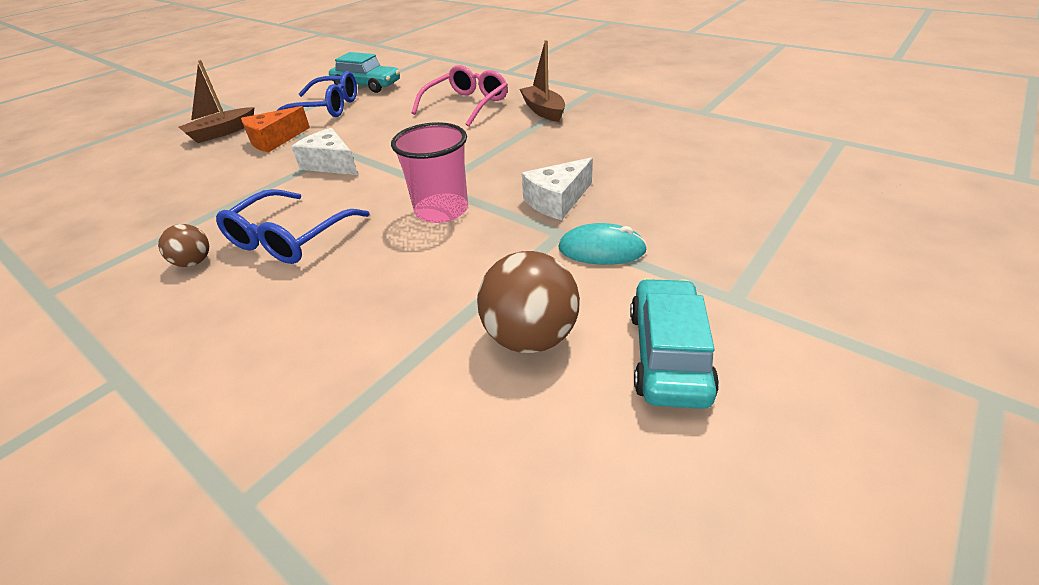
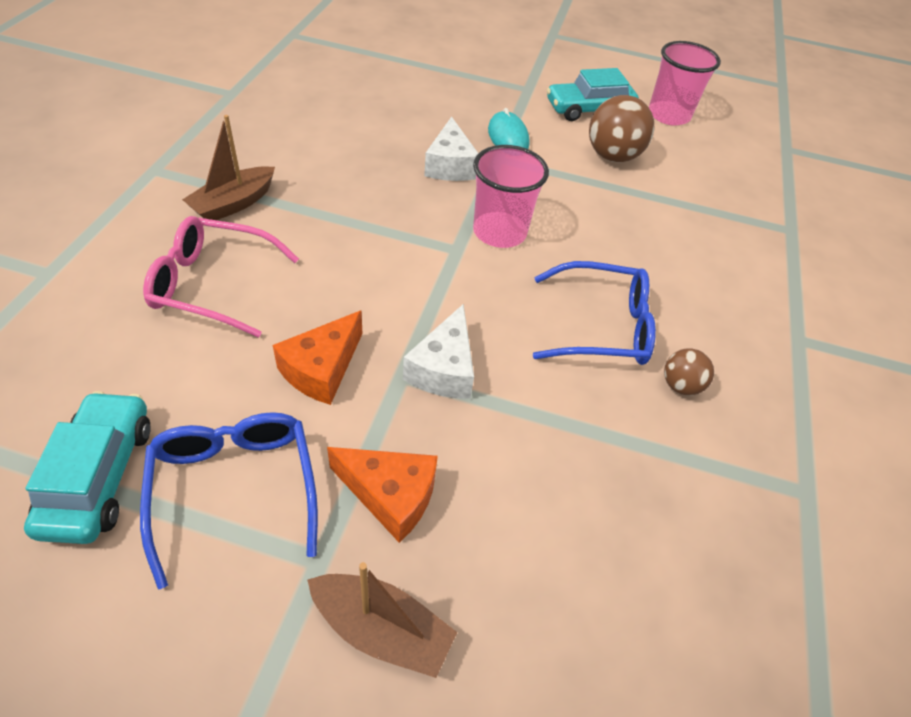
camera: 120 degrees left, 10 degrees up
(372, 129) = (322, 369): none -> orange cheese
(557, 200) = (450, 165): white cheese -> white cheese turned 60 degrees clockwise
(640, 483) = (668, 115): none -> pink cup

